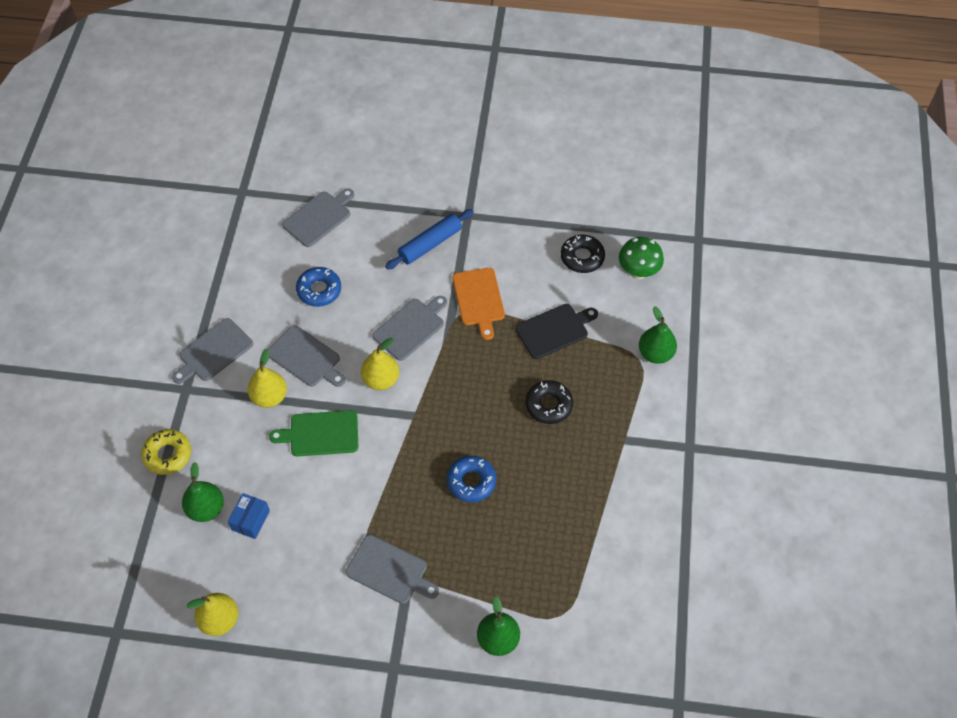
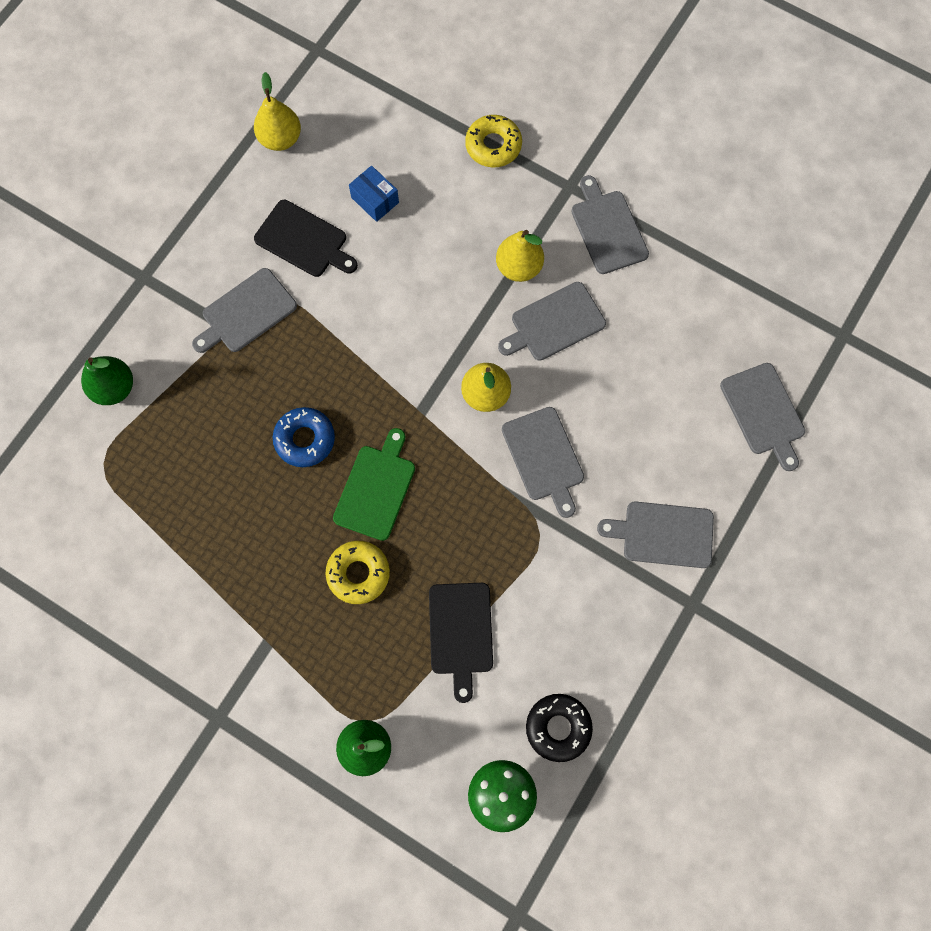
camera: 115 degrees right, 15 degrees up
(206, 509) = (410, 163): green pear -> none
(308, 557) = (304, 240): none -> black cutting board
(319, 290) = (647, 372): blue donut -> none
(320, 434) = (445, 304): green cutting board -> green cutting board (376, 488)
(430, 244) = (663, 534): blue rolling pin -> grey cutting board
(479, 299) = (549, 558): orange cutting board -> none
(549, 405) = (358, 573): black donut -> yellow donut

